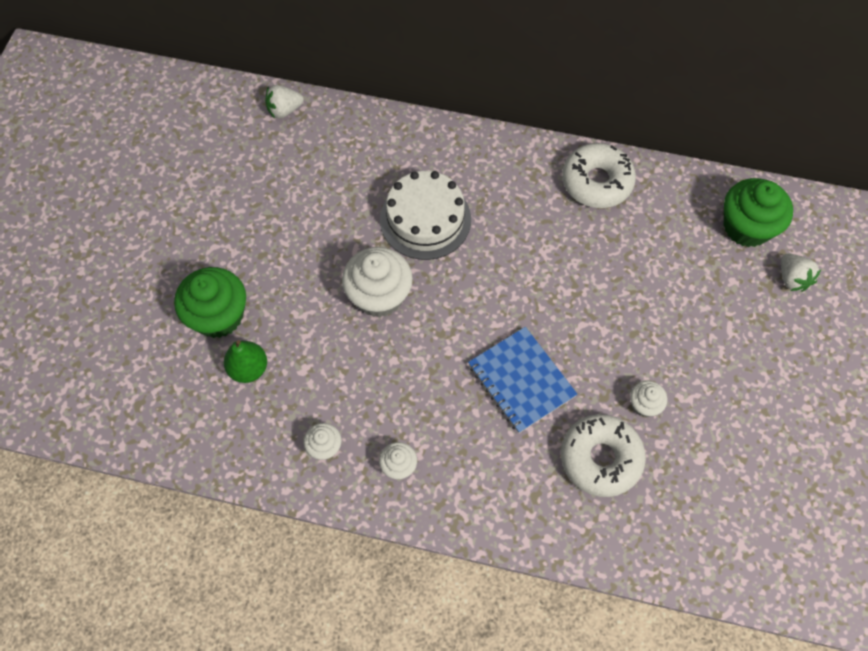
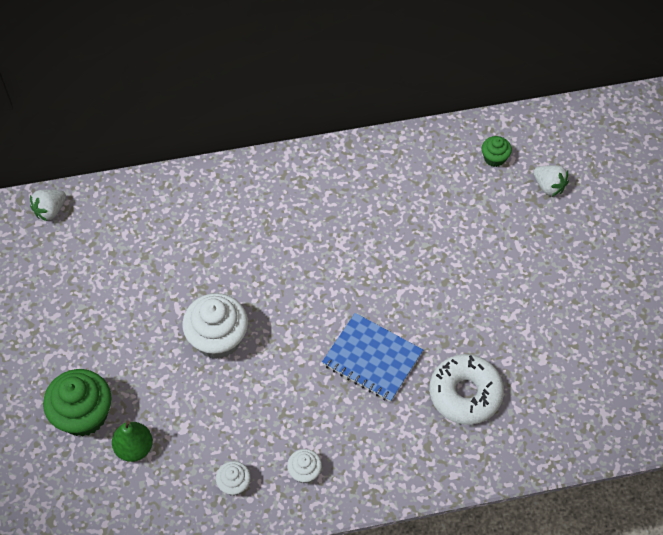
camera: 25 degrees left, 5 degrees down
(425, 219) = (226, 257): white cake -> none
(596, 182) = (356, 168): white donut -> none
(644, 405) = (479, 336): white cupcake -> none
(746, 227) = (494, 158): green cupcake -> green cupcake, size x0.51

